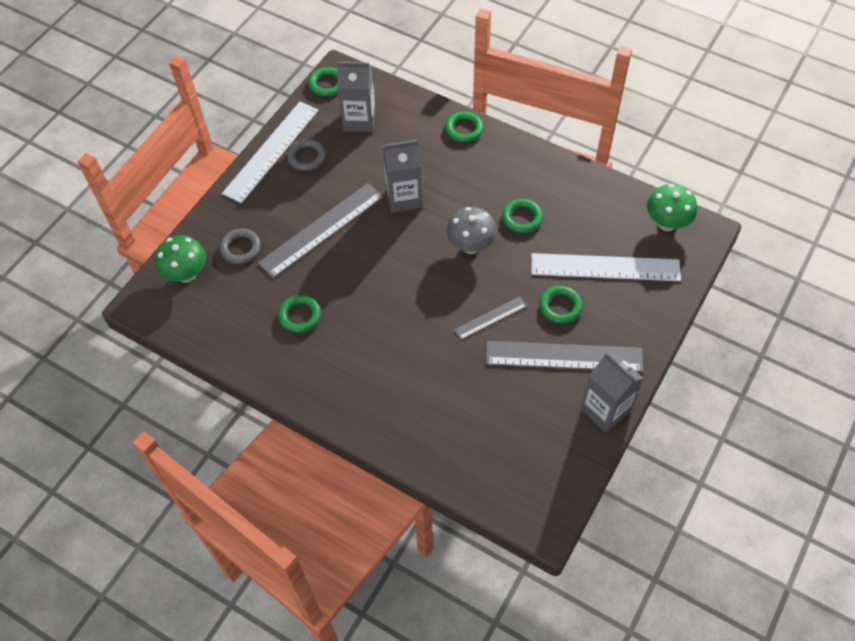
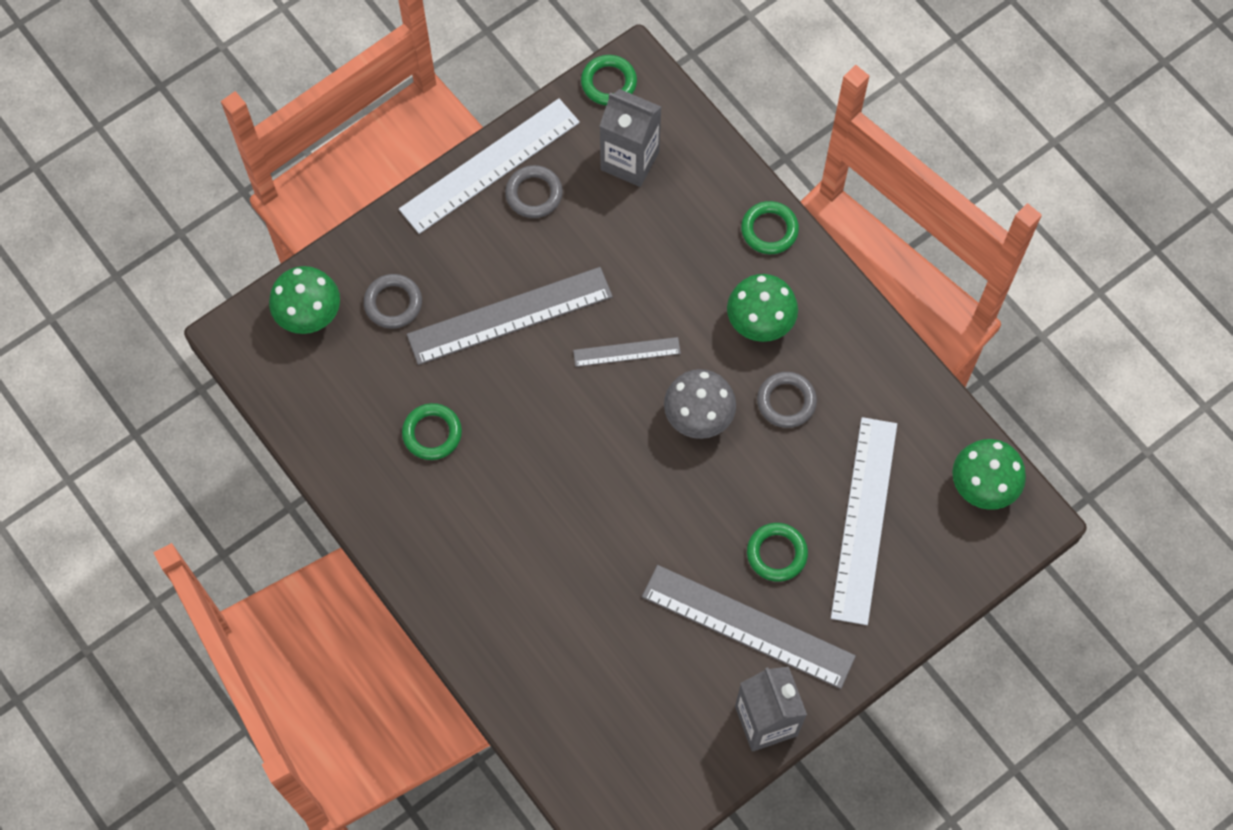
camera: 20 degrees right, 10 degrees up
(404, 198) = (639, 309): grey carton -> none
(483, 180) = (760, 323): none -> green mushroom
(490, 318) = (677, 533): grey ruler -> grey ruler (626, 352)
(521, 218) = (786, 401): green ring -> grey ring
(605, 267) = (864, 519): white ruler -> white ruler turned 75 degrees clockwise

